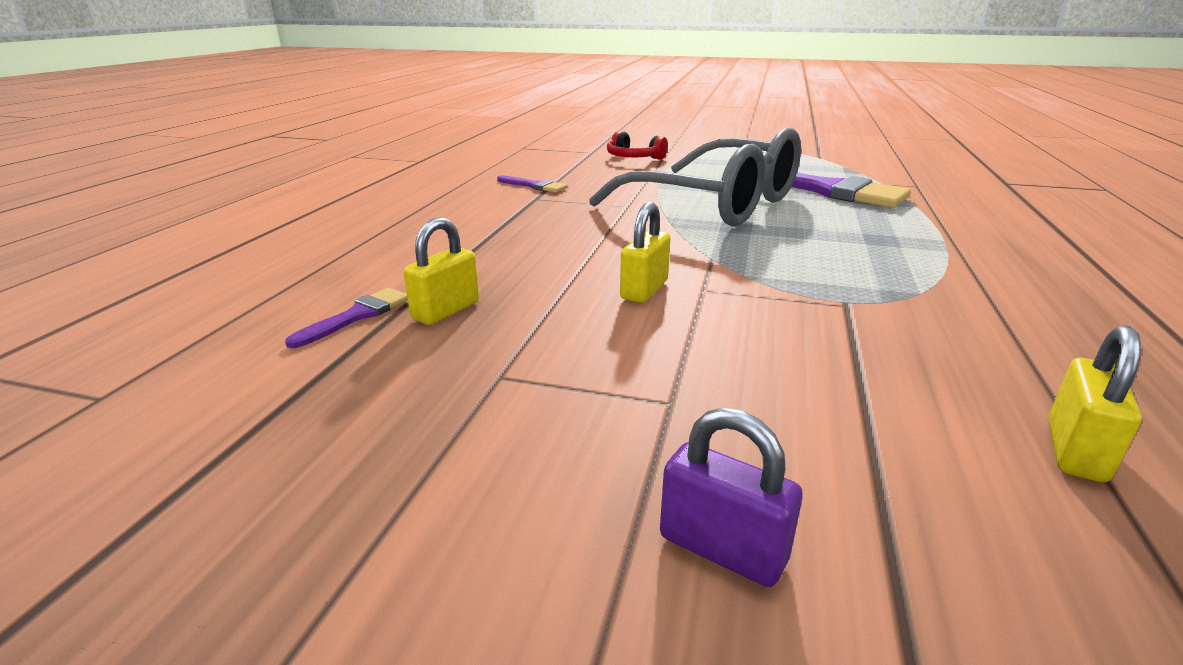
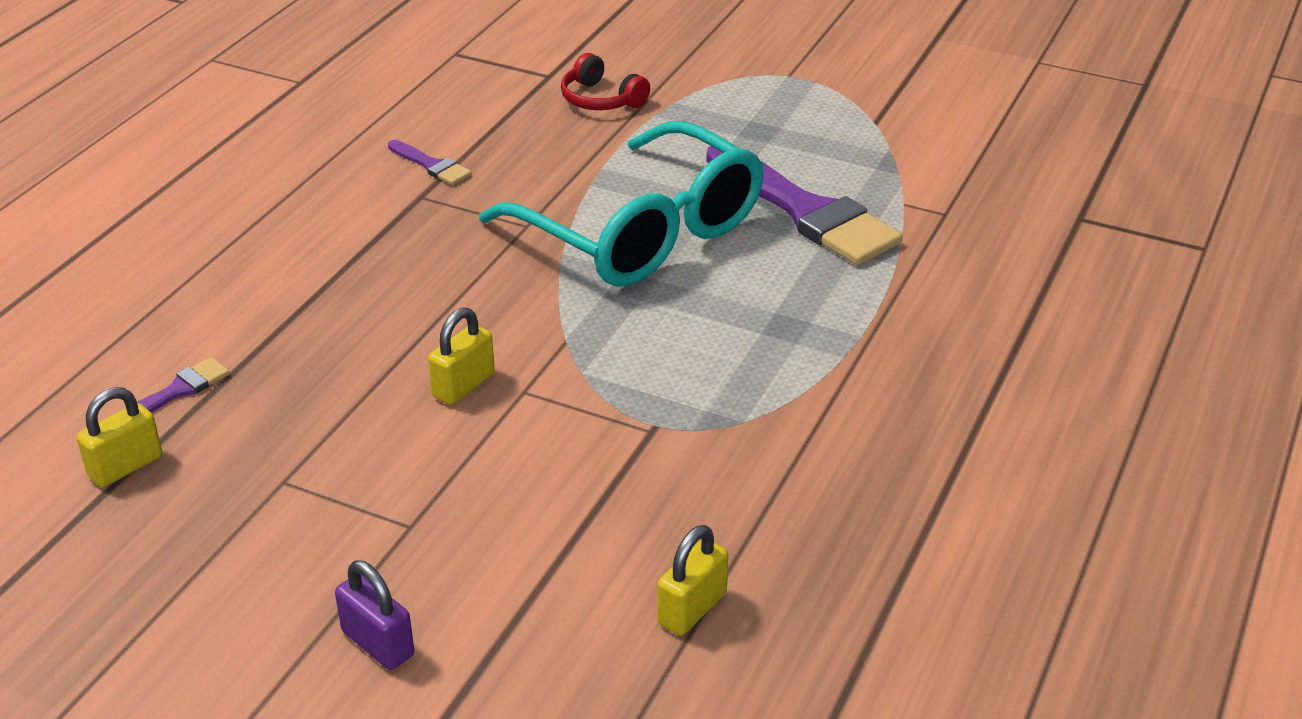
camera: 10 degrees right, 10 degrees up
(446, 310) = (260, 393): yellow padlock -> yellow padlock (125, 466)
(717, 204) = (642, 233): grey glasses -> turquoise glasses

